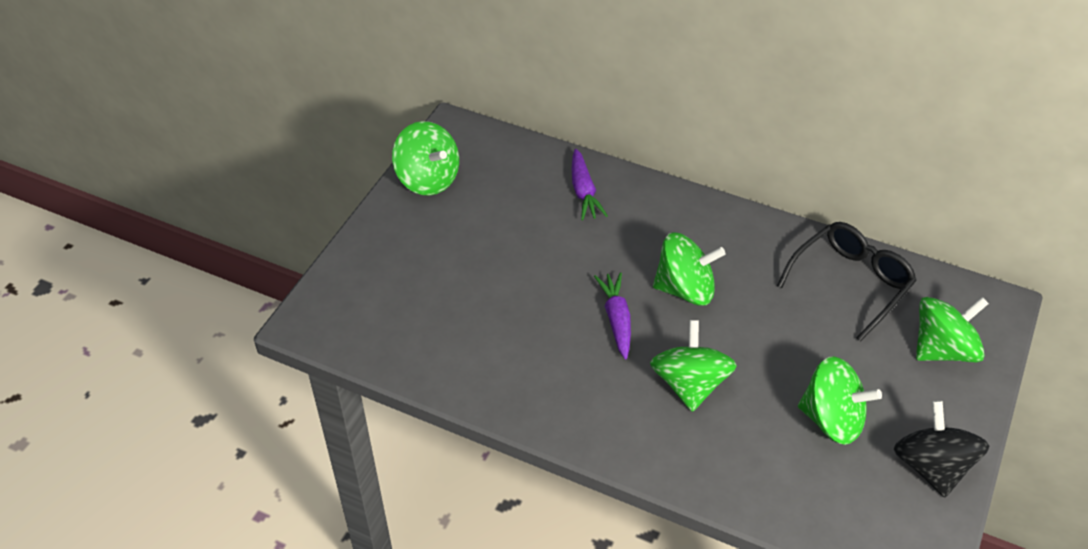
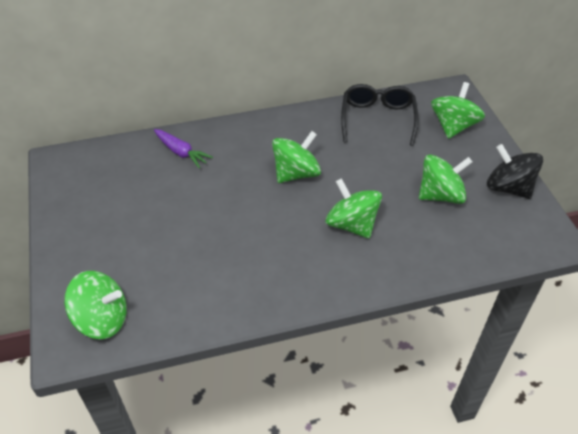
camera: 40 degrees left, 0 degrees up
(428, 179) = (67, 201): green spinning top -> green spinning top (102, 319)
(616, 319) = (274, 214): purple carrot -> none

